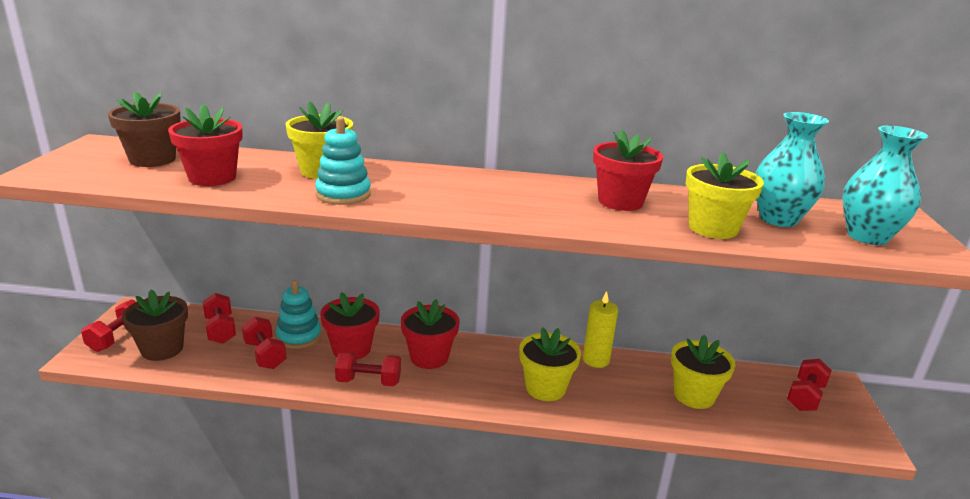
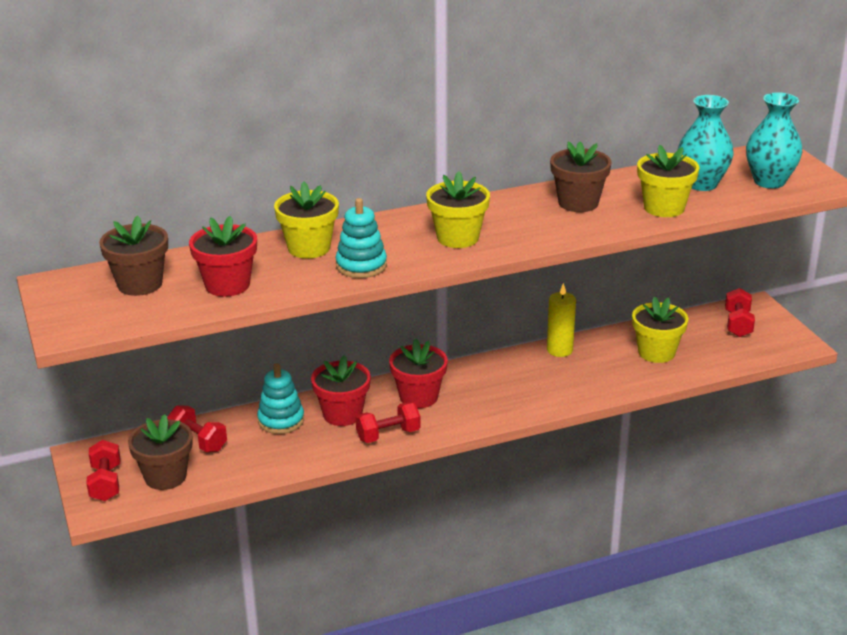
camera: 25 degrees left, 5 degrees up
(265, 355) = (270, 447): red dumbbell -> none
(545, 388) = (538, 388): yellow flower pot -> yellow flower pot (457, 238)
(620, 201) = (578, 203): red flower pot -> brown flower pot

